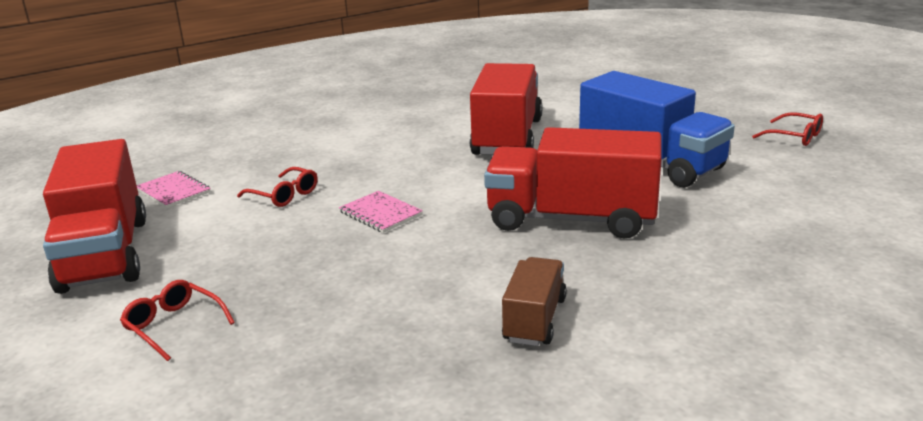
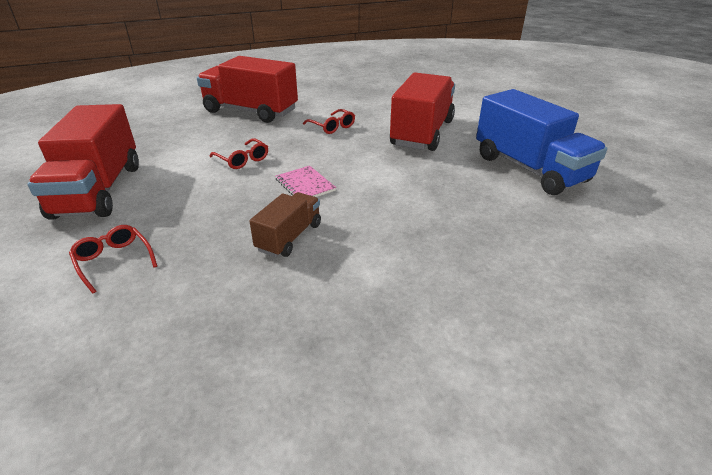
camera: 10 degrees right, 10 degrees up
(173, 191) = (169, 146): pink notebook -> none
(534, 320) = (391, 305): brown truck -> brown truck (289, 237)
(571, 219) = (451, 211): red truck -> red truck (250, 111)
(794, 137) = (656, 160): red glasses -> red glasses (332, 127)

